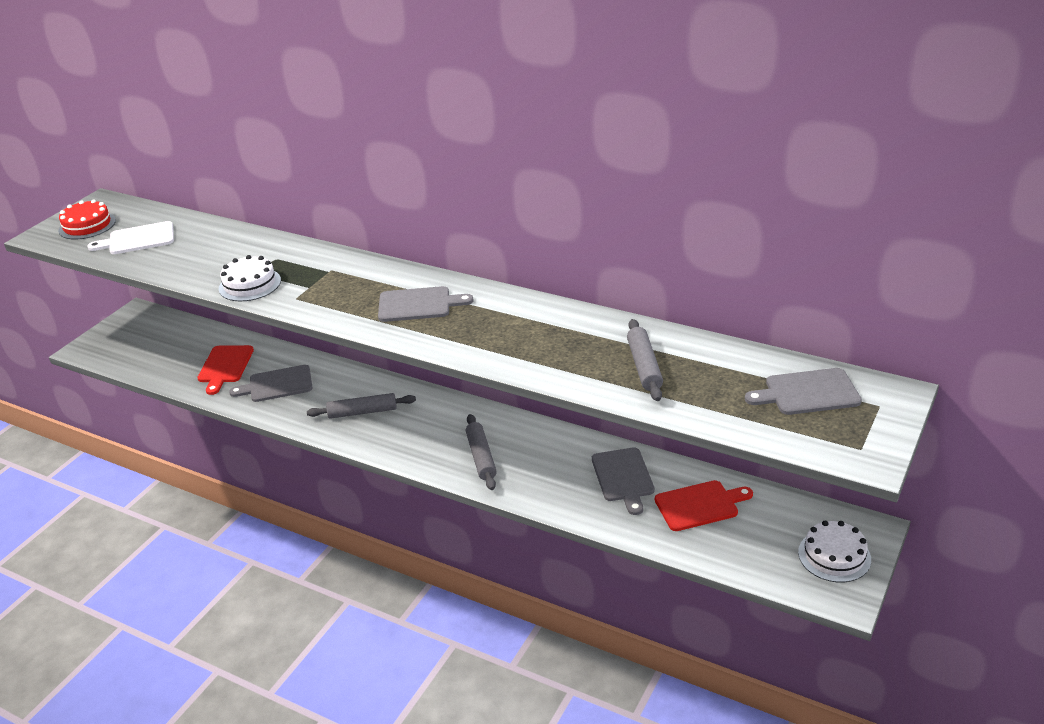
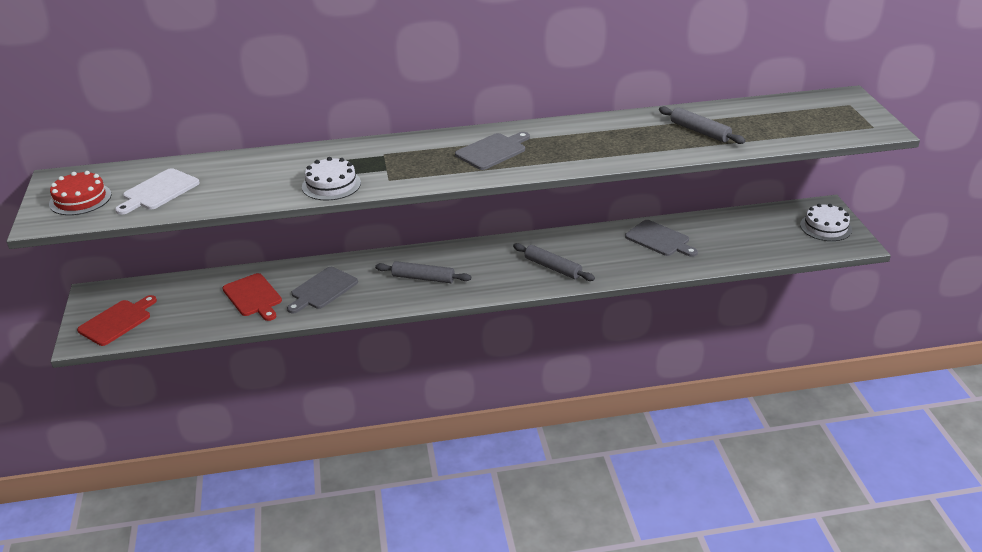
camera: 40 degrees left, 0 degrees up
(362, 412) = (423, 278): grey rolling pin -> grey rolling pin turned 60 degrees clockwise
(700, 505) = (723, 234): red cutting board -> red cutting board (117, 321)
(807, 392) = (806, 111): grey cutting board -> none

